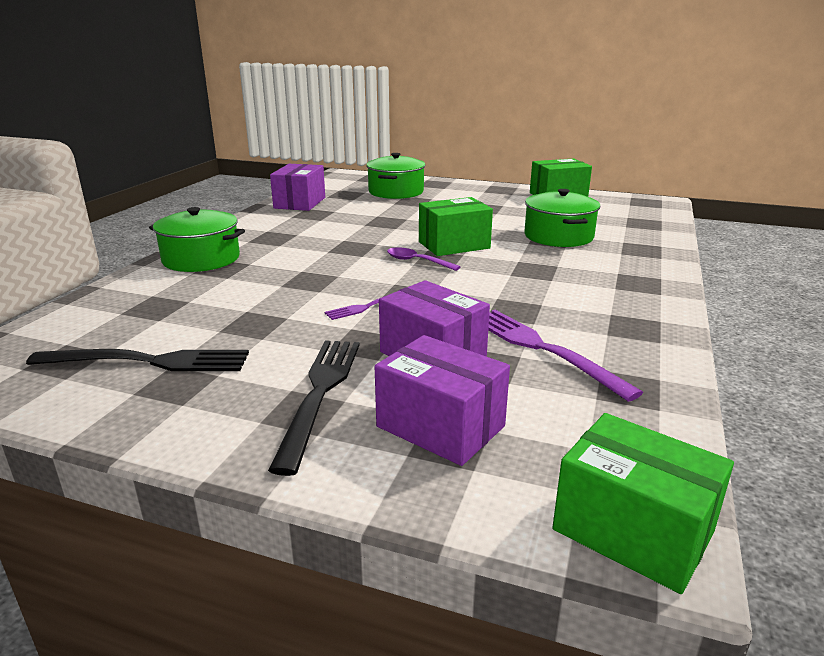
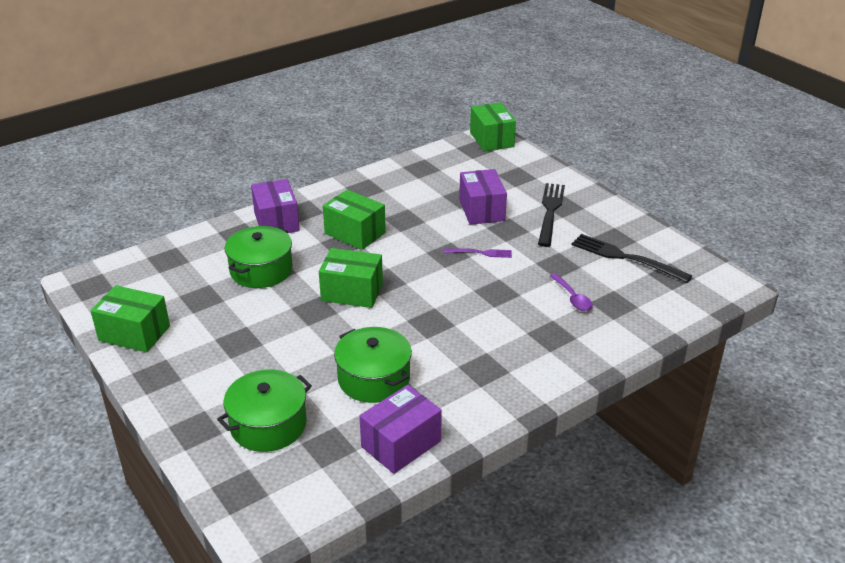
camera: 145 degrees left, 10 degrees up
(201, 259) = (562, 356): green pot -> green pot (374, 379)
(320, 392) = (550, 211): black fork -> black fork turned 150 degrees clockwise
(417, 261) = (404, 283): purple spoon -> purple spoon (572, 298)
(440, 426) = (514, 181): purple box -> purple box (276, 221)
(540, 281) = (355, 233): none -> green box
(541, 348) = (427, 195): purple fork -> none

